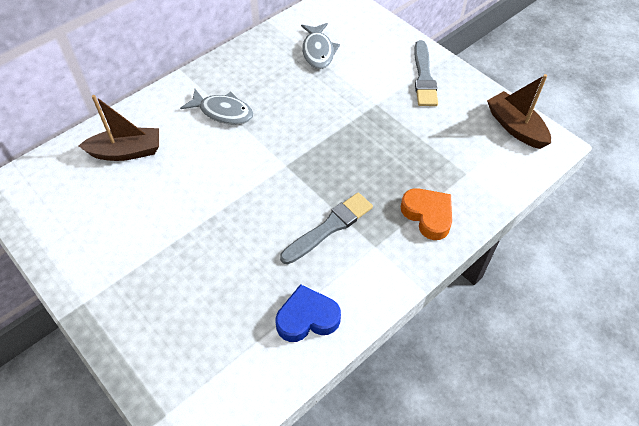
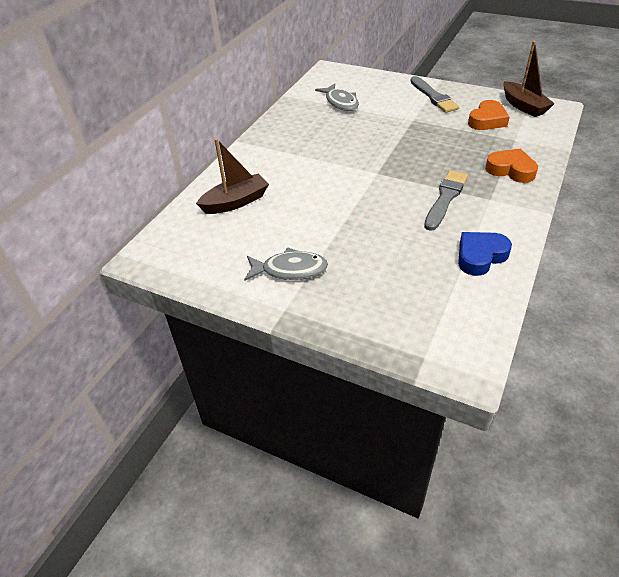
camera: 20 degrees left, 10 degrees down
(223, 112) = (297, 156): grey fish -> grey fish (290, 270)
(457, 134) = (487, 120): none -> orange heart
(515, 127) = (523, 106): brown boat -> brown boat turned 150 degrees counterclockwise

